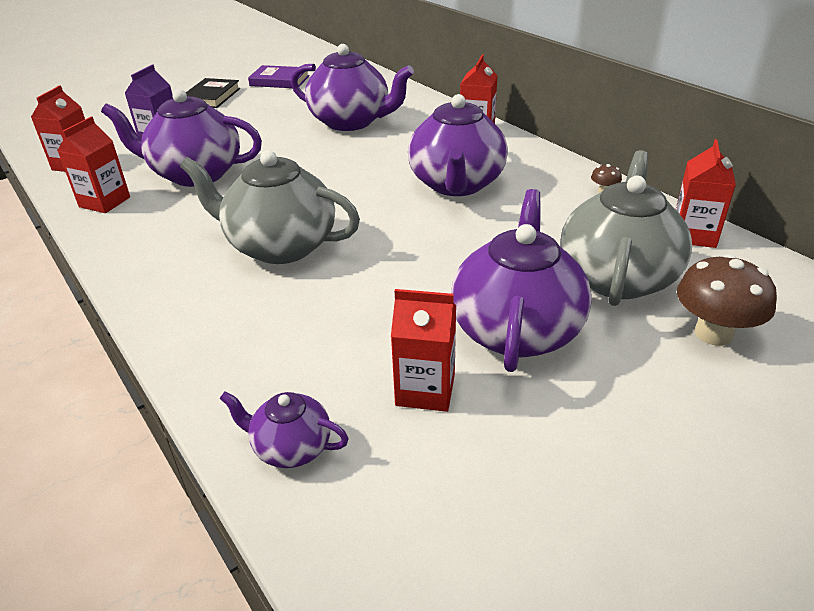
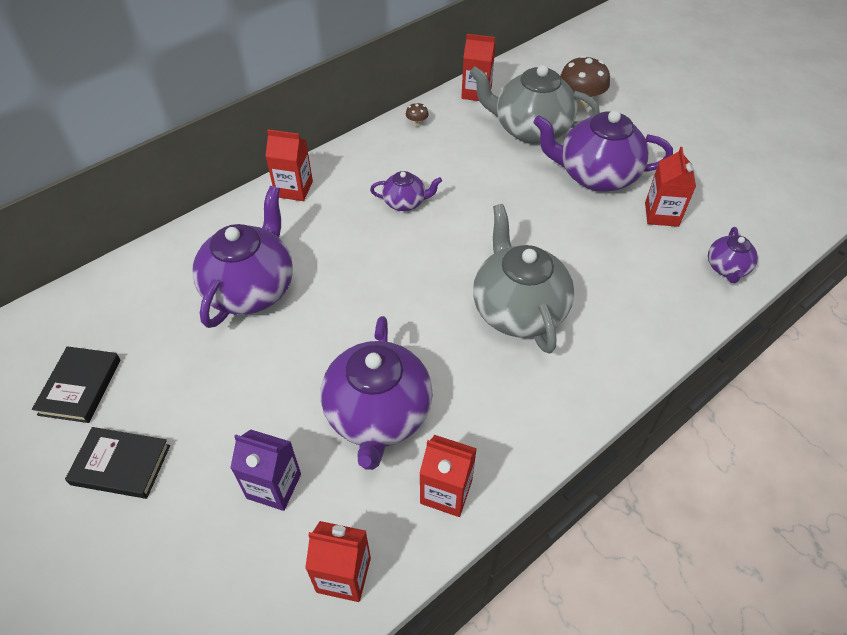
camera: 95 degrees left, 15 degrees up
(279, 81) = (80, 387): purple book -> black book
(280, 246) = (518, 310): grey teapot -> grey teapot turned 150 degrees clockwise
(456, 184) = (405, 202): purple teapot -> purple teapot, size x0.50

